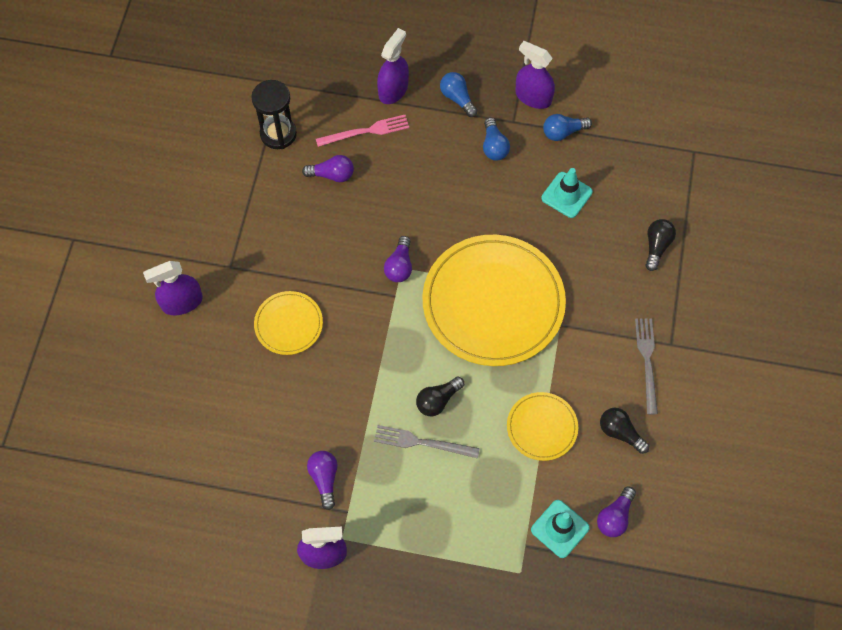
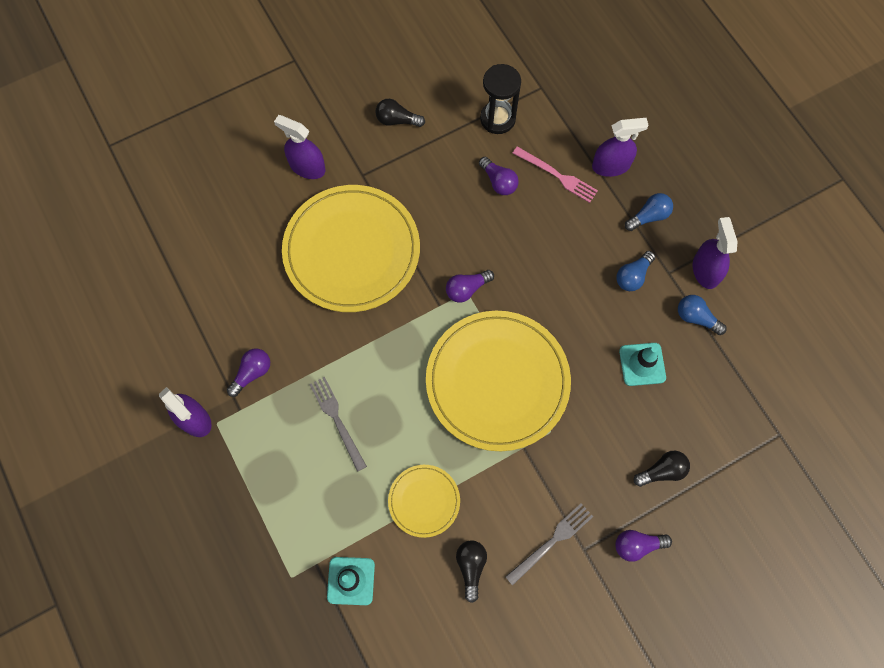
camera: 50 degrees right, 5 degrees up
(288, 324) = (351, 250): yellow plate -> yellow plate, size x2.09
(438, 400) = (380, 405): black light bulb -> black light bulb (397, 120)
(457, 98) = (649, 216): blue light bulb -> blue light bulb turned 45 degrees clockwise
(615, 517) = (395, 617): purple light bulb -> purple light bulb (637, 545)

